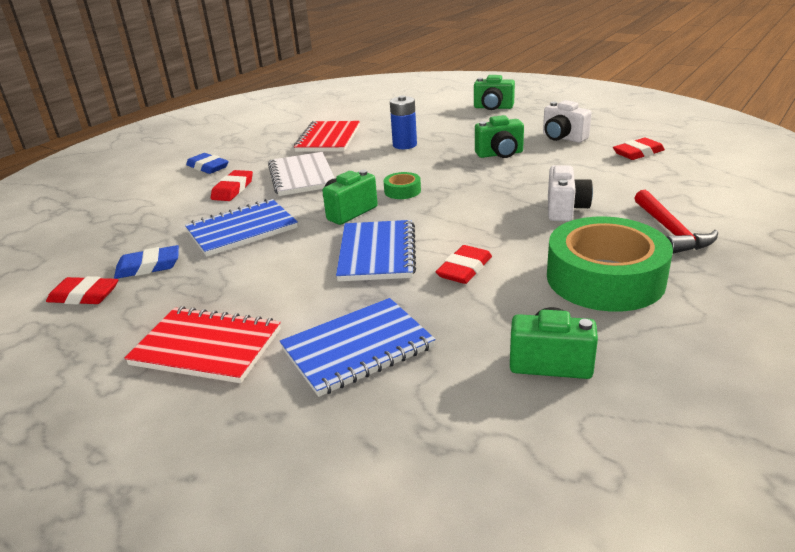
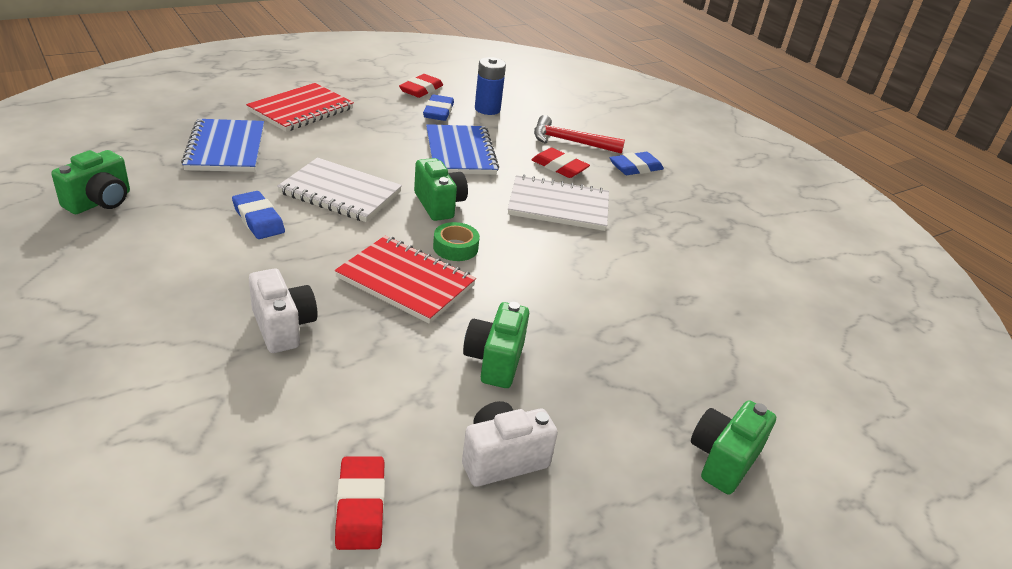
camera: 105 degrees right, 5 degrees up
(328, 139) = (672, 253): red notebook -> red notebook (406, 281)
(377, 253) = (340, 193): blue notebook -> white notebook
(404, 145) = (602, 299): blue battery -> blue battery (487, 109)
(464, 269) = (258, 219): red eraser -> blue eraser
(565, 209) = (283, 327): white camera -> white camera turned 150 degrees counterclockwise
(605, 278) = (140, 277): green tape -> none
(670, 231) = (142, 371): red hammer -> red hammer (570, 142)

